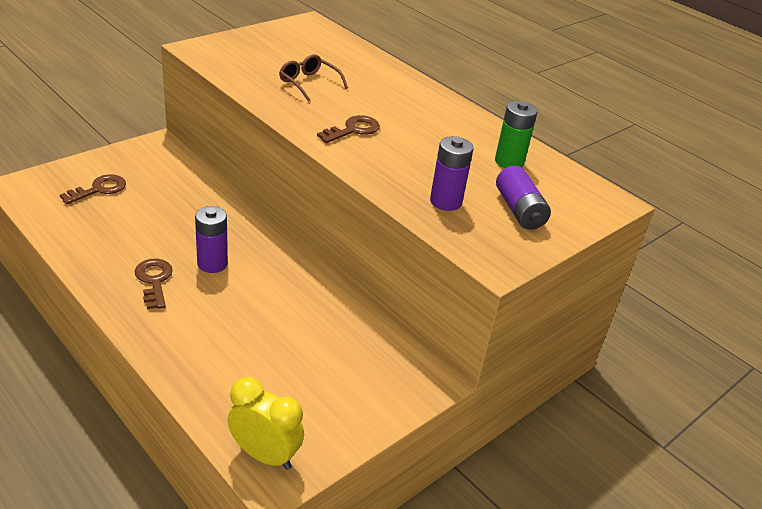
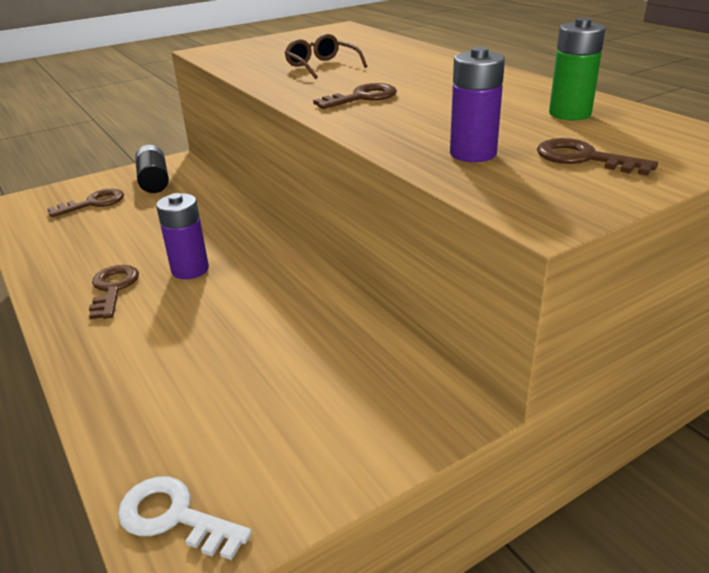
camera: 15 degrees right, 5 degrees down
(147, 166) = (154, 181): none -> black battery
(265, 455) = (174, 517): yellow clock -> white key
(519, 210) = (584, 158): purple battery -> brown key

